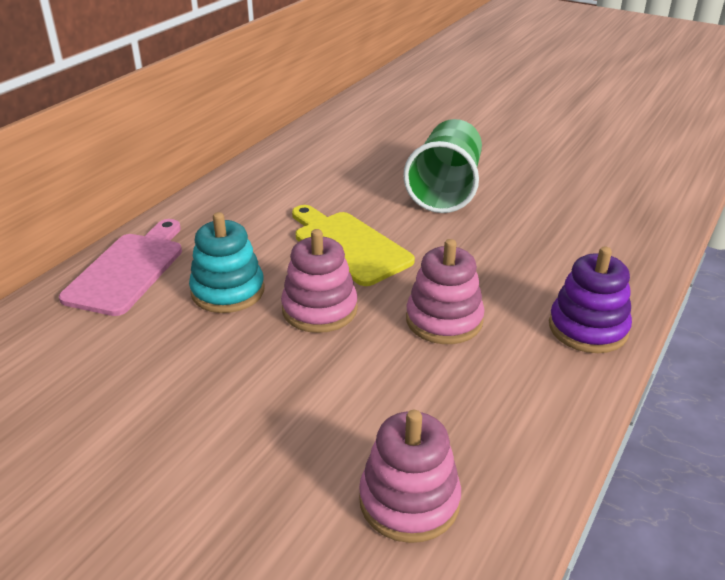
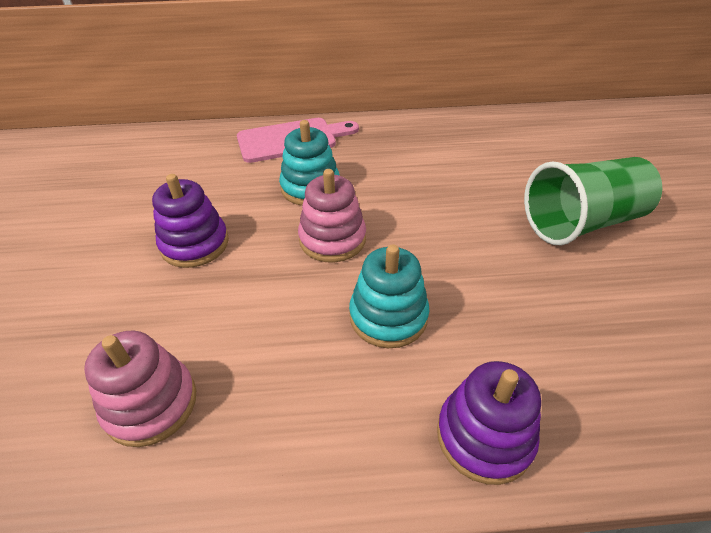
camera: 55 degrees right, 10 degrees up
(214, 401) = (195, 244): none -> purple stacking toy
(348, 245) = (426, 212): yellow cutting board -> none
(444, 320) = (388, 316): pink stacking toy -> turquoise stacking toy

